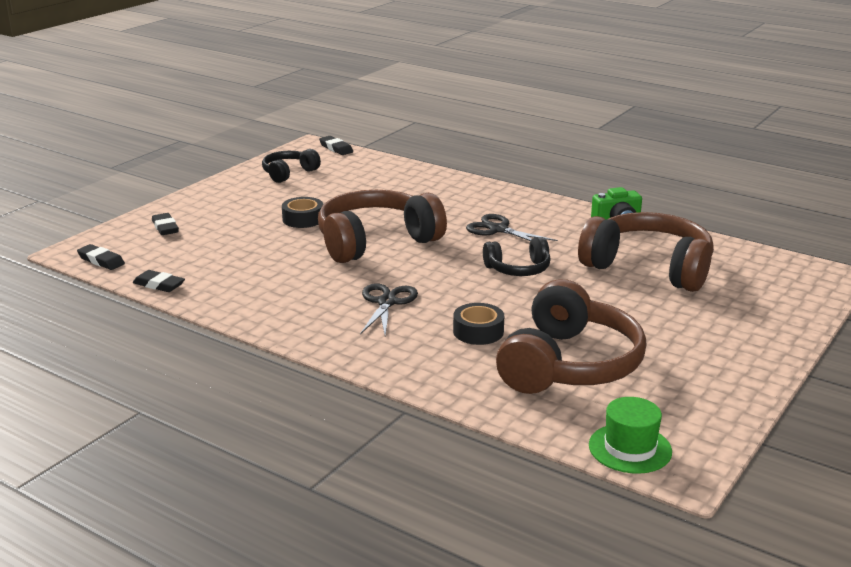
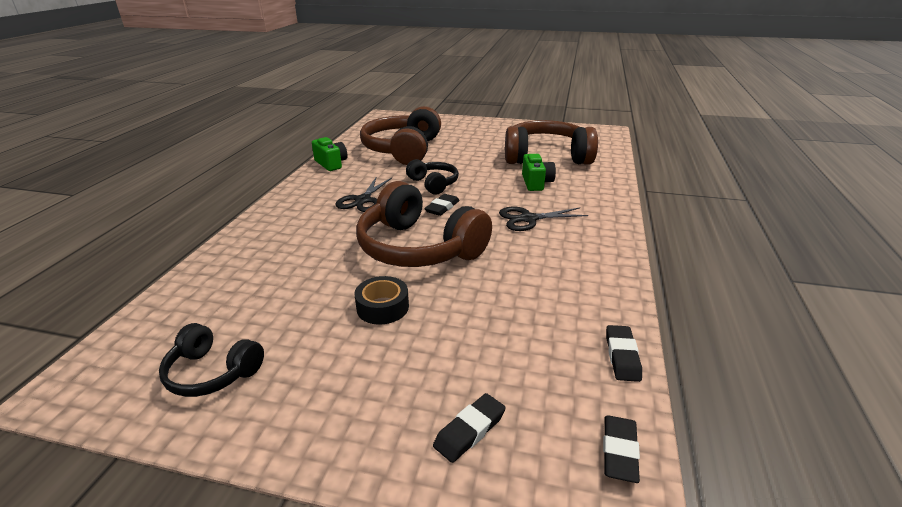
camera: 110 degrees left, 5 degrees up
(336, 148) = (93, 356): black eraser -> black eraser (442, 207)
(478, 331) = (536, 183): black tape -> green camera
(630, 448) = (604, 139): green hat -> none

